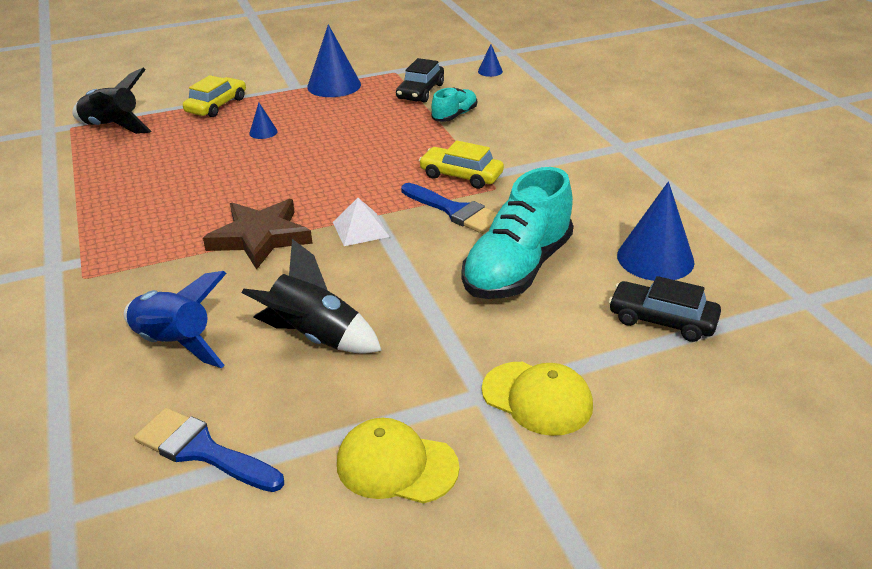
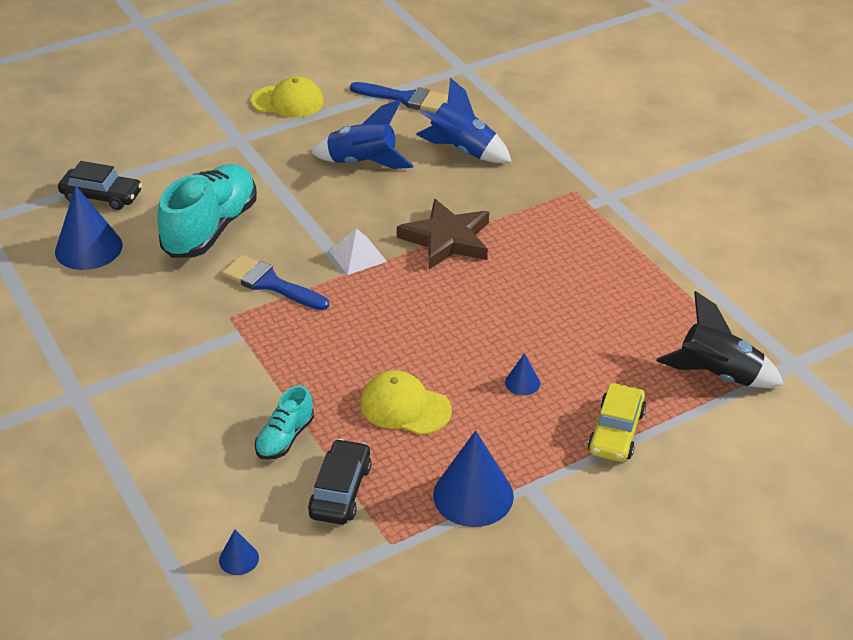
camera: 170 degrees right, 5 degrees up
(315, 337) = (363, 163): black rocket -> blue rocket
(461, 175) = (267, 331): yellow car -> none
(537, 398) = (202, 140): yellow cap -> yellow cap (405, 407)

